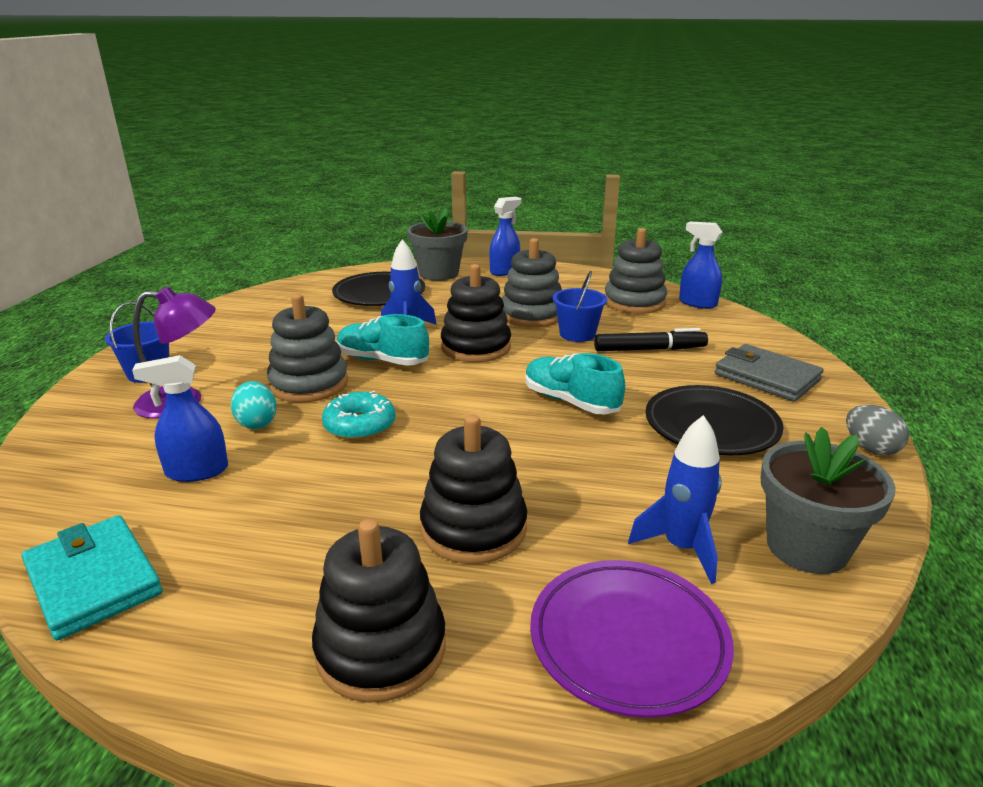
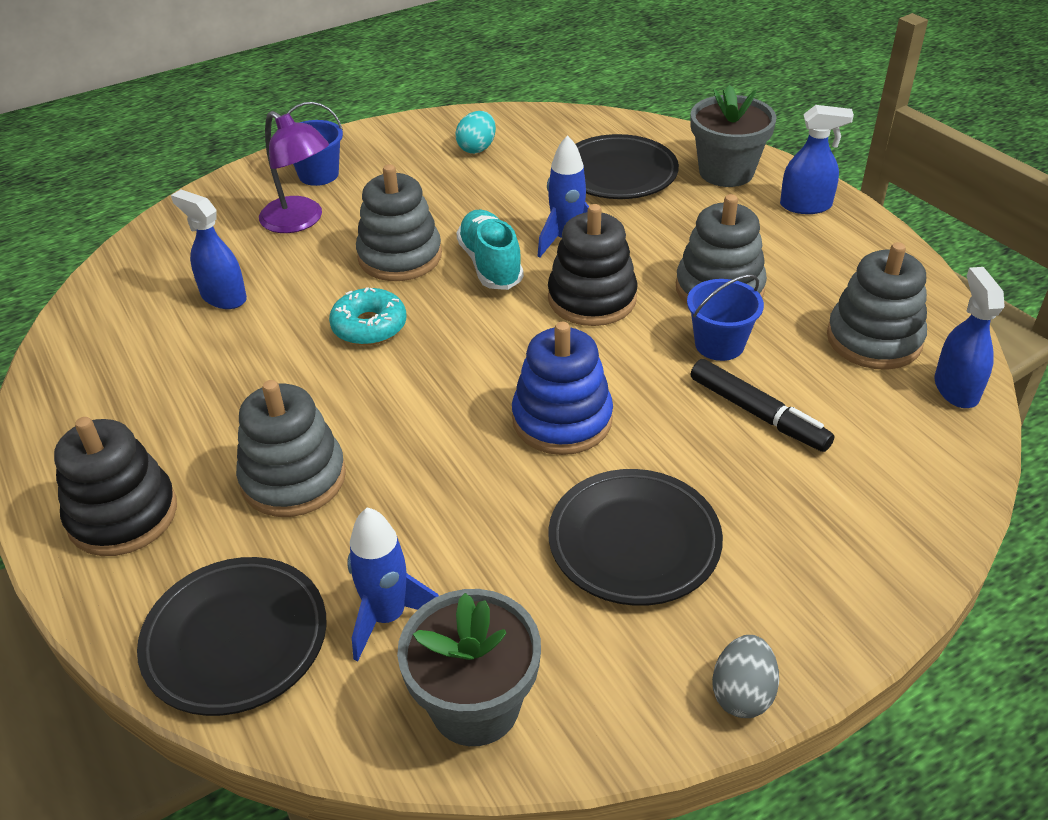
camera: 50 degrees right, 15 degrees up
(93, 580) = (78, 347): turquoise wallet -> none
(256, 423) = (313, 275): turquoise egg -> turquoise egg (477, 148)
(473, 528) = (293, 478): black stacking toy -> grey stacking toy
(570, 401) = (562, 420): turquoise shoe -> blue stacking toy
(628, 641) = (236, 640): purple plate -> black plate
(766, 377) = (816, 538): grey wallet -> none

